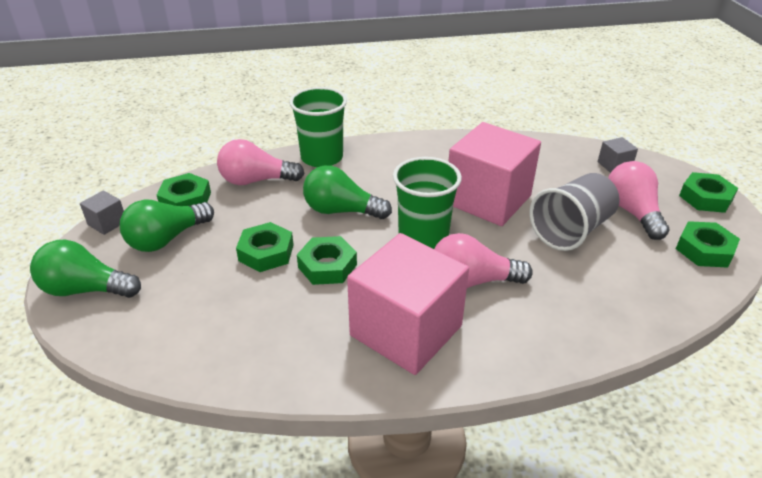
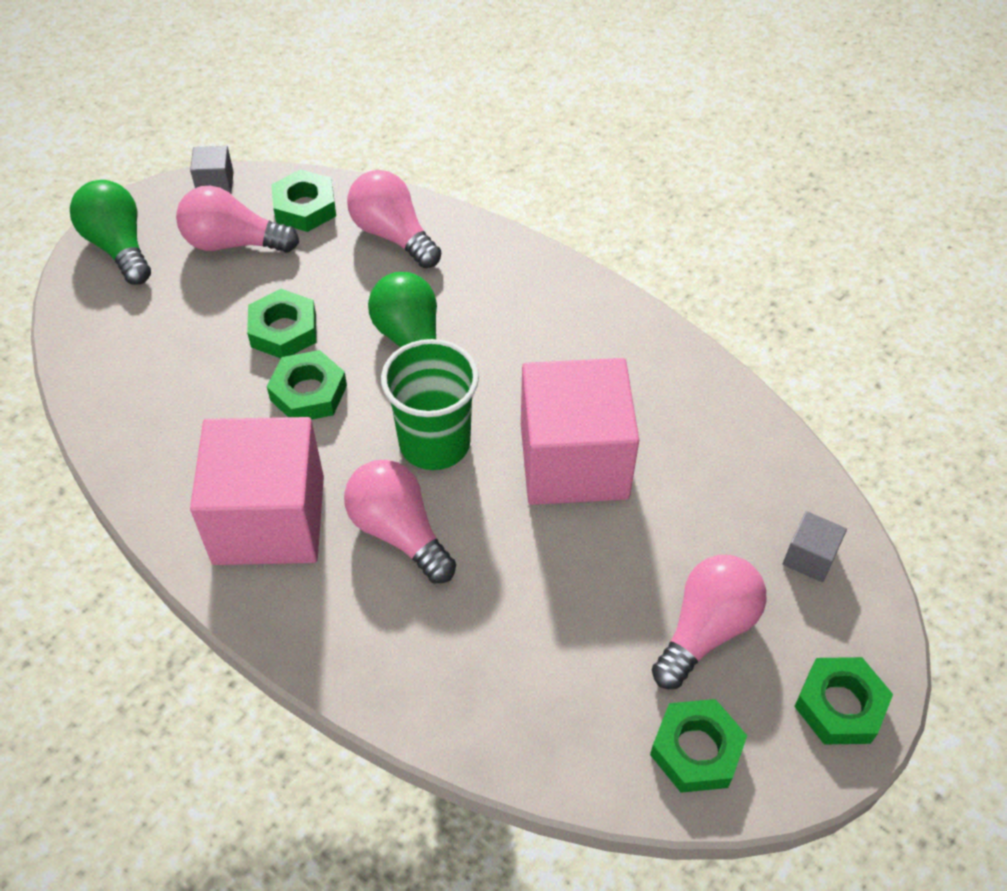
camera: 50 degrees right, 15 degrees up
(166, 239) = (233, 243): green light bulb -> pink light bulb
(322, 158) = (495, 256): green cup -> none
(571, 230) = (593, 579): grey cup -> none

